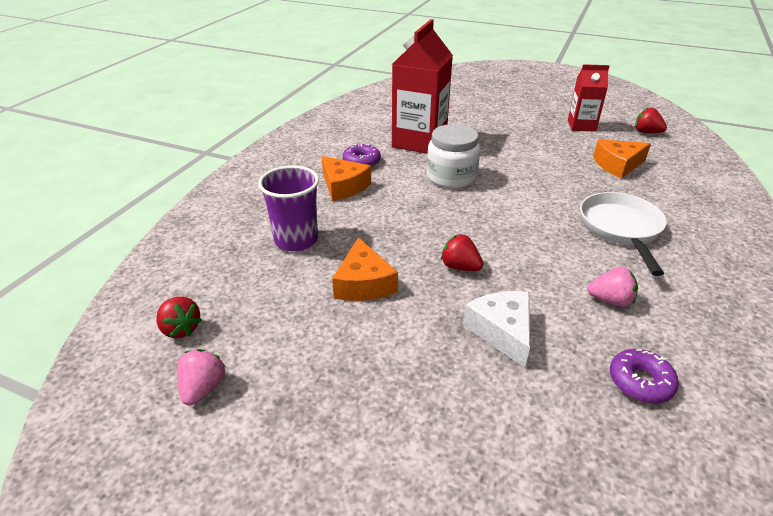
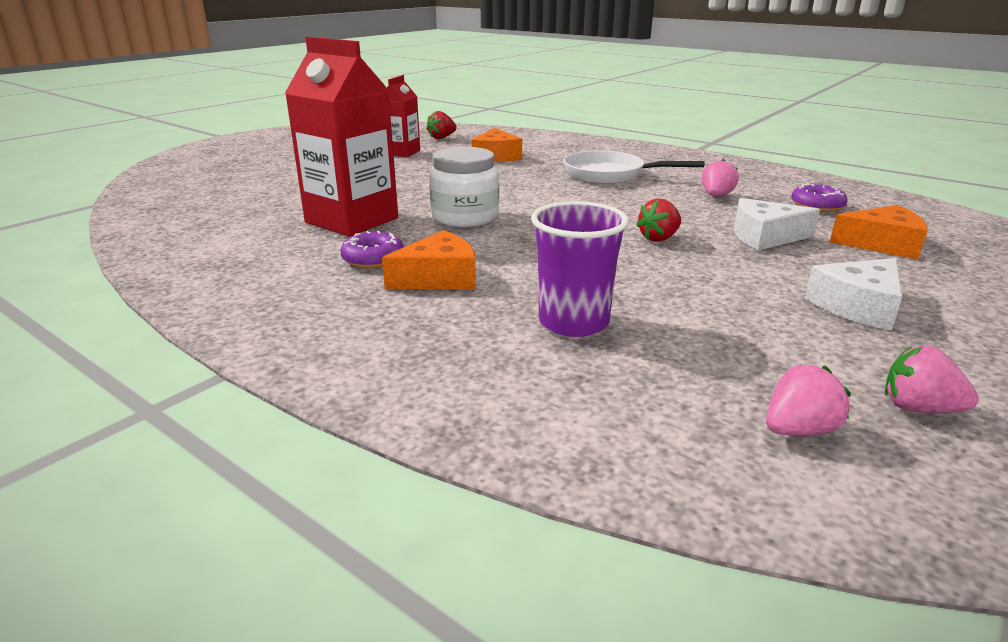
camera: 75 degrees left, 10 degrees down
(181, 329) = (799, 429): red strawberry -> pink strawberry
(358, 379) = (858, 306): none -> white cheese
(364, 283) = (685, 287): orange cheese -> orange cheese (882, 244)

